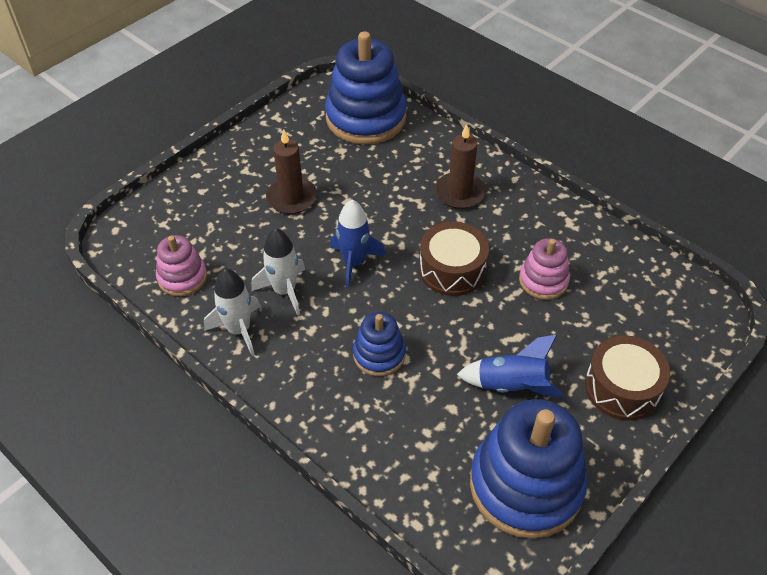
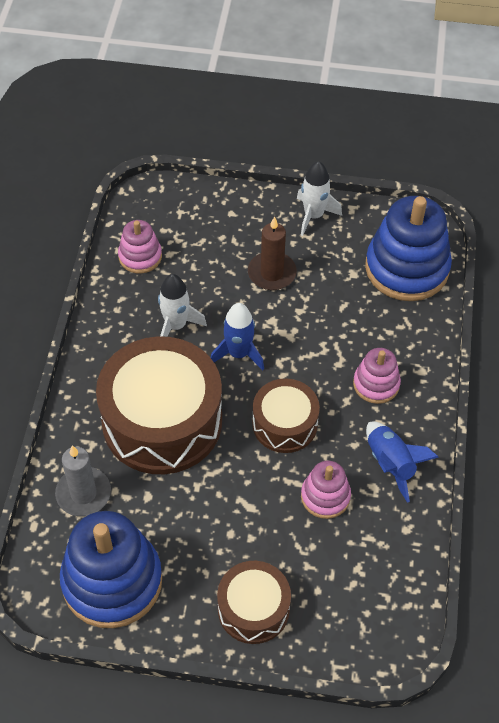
camera: 55 degrees right, 5 degrees up
(239, 330) = (119, 320): white rocket -> white rocket (313, 216)
(379, 354) = (162, 421): blue stacking toy -> brown drum
(411, 460) = (83, 493): none -> grey candle
(459, 193) = (376, 384): brown candle -> pink stacking toy
(511, 385) = (197, 526): blue rocket -> blue rocket (390, 464)

